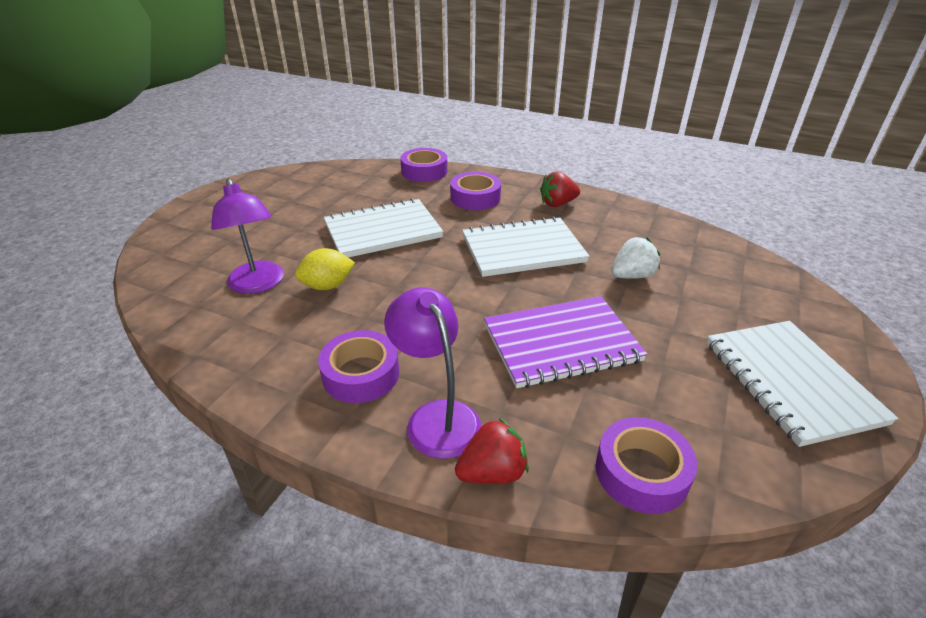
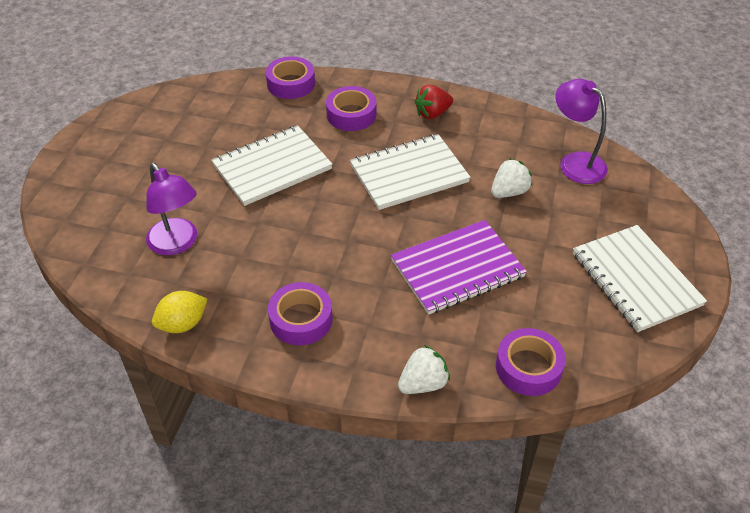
camera: 10 degrees left, 10 degrees up
(327, 286) = (242, 237): yellow lemon -> yellow lemon (183, 324)
(436, 417) = (371, 347): purple lamp -> purple lamp (575, 162)
(492, 472) = (423, 383): red strawberry -> white strawberry

